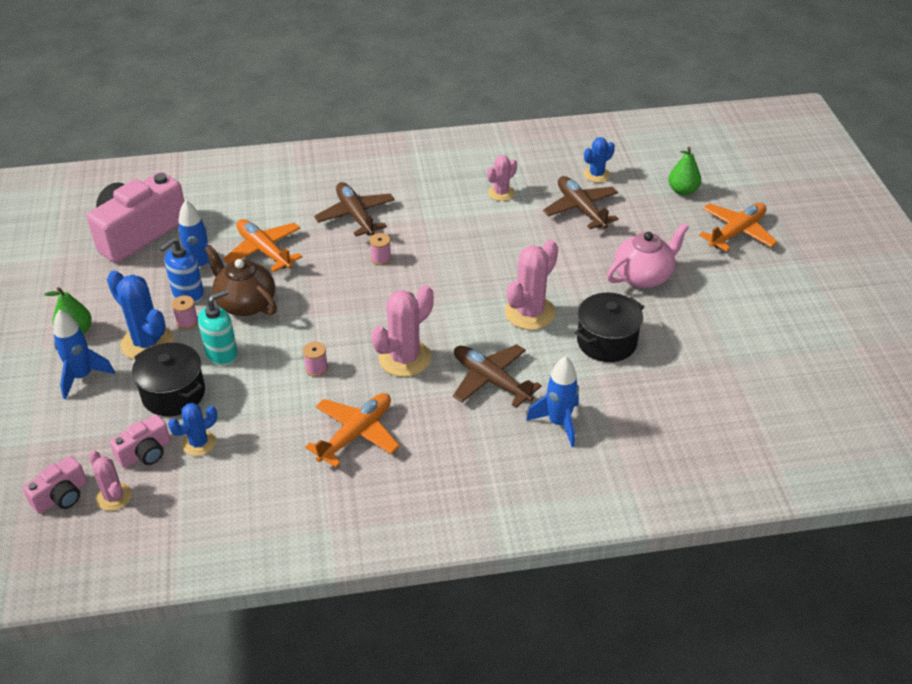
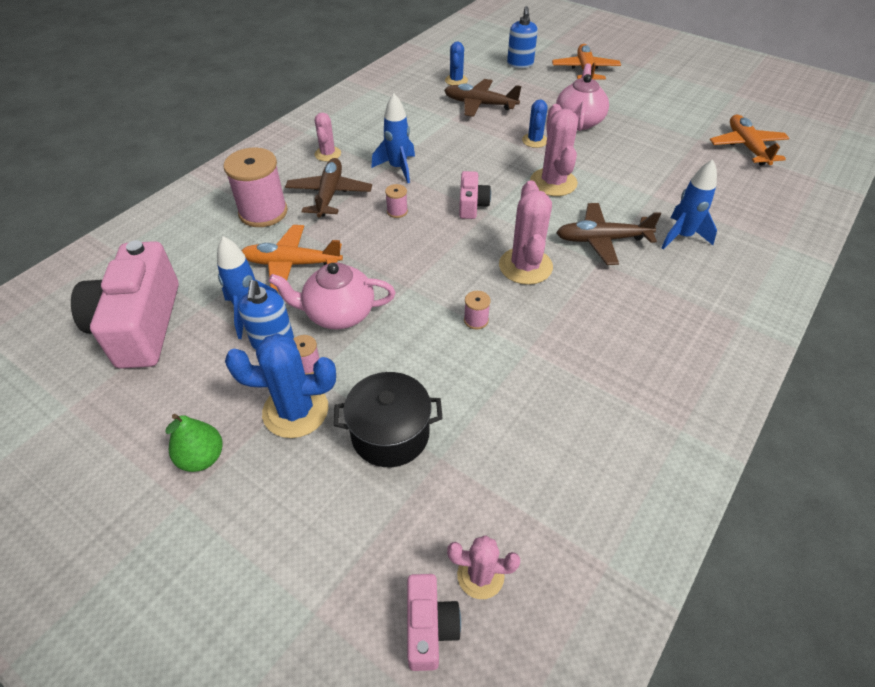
camera: 45 degrees left, 5 degrees up
(82, 377) = (274, 493): blue rocket -> blue rocket (398, 168)
(145, 452) = (445, 507): pink camera -> pink camera (472, 205)
(199, 443) = (478, 456): blue cactus -> blue cactus (534, 140)
(222, 354) = (381, 367): turquoise soap dispenser -> none
(245, 303) = (338, 314): brown teapot -> pink teapot
(296, 202) = (263, 212): none -> pink spool
(355, 215) = (329, 194): brown plane -> brown plane turned 75 degrees clockwise
(356, 433) = (581, 344): orange plane -> orange plane (746, 147)
(501, 193) = (413, 122): pink cactus -> pink cactus (328, 154)
(606, 342) = (623, 170): black pot -> none
(682, 191) = (520, 64): green pear -> blue soap dispenser

